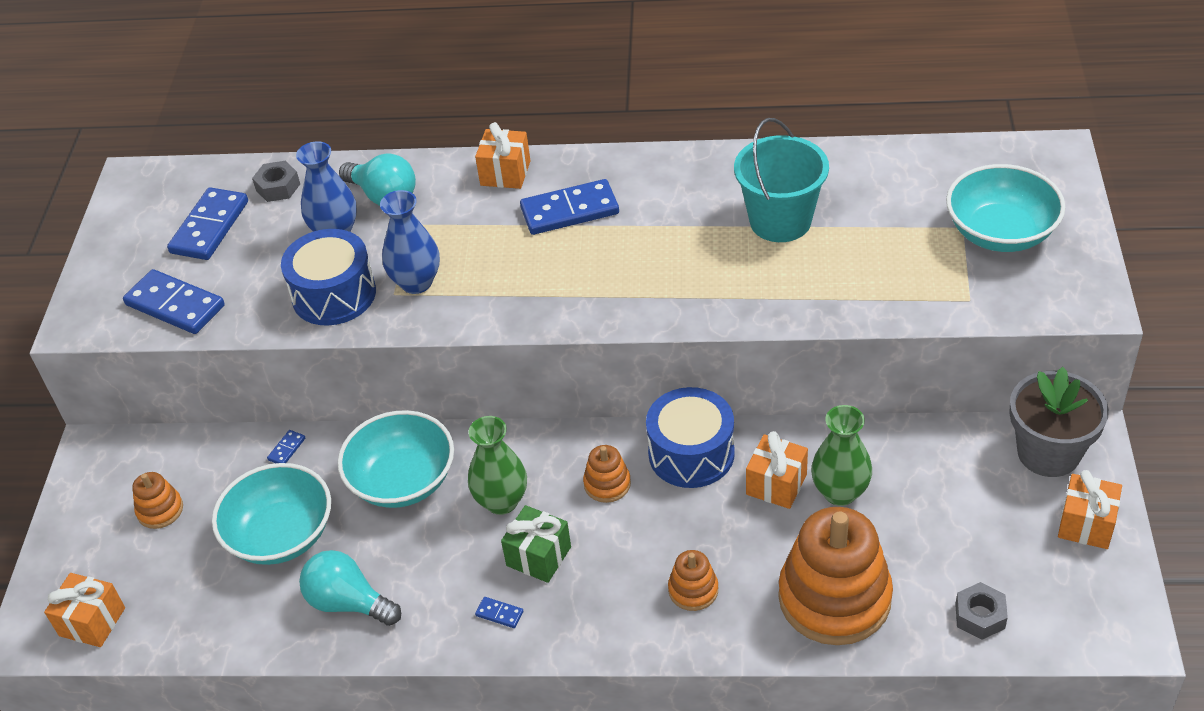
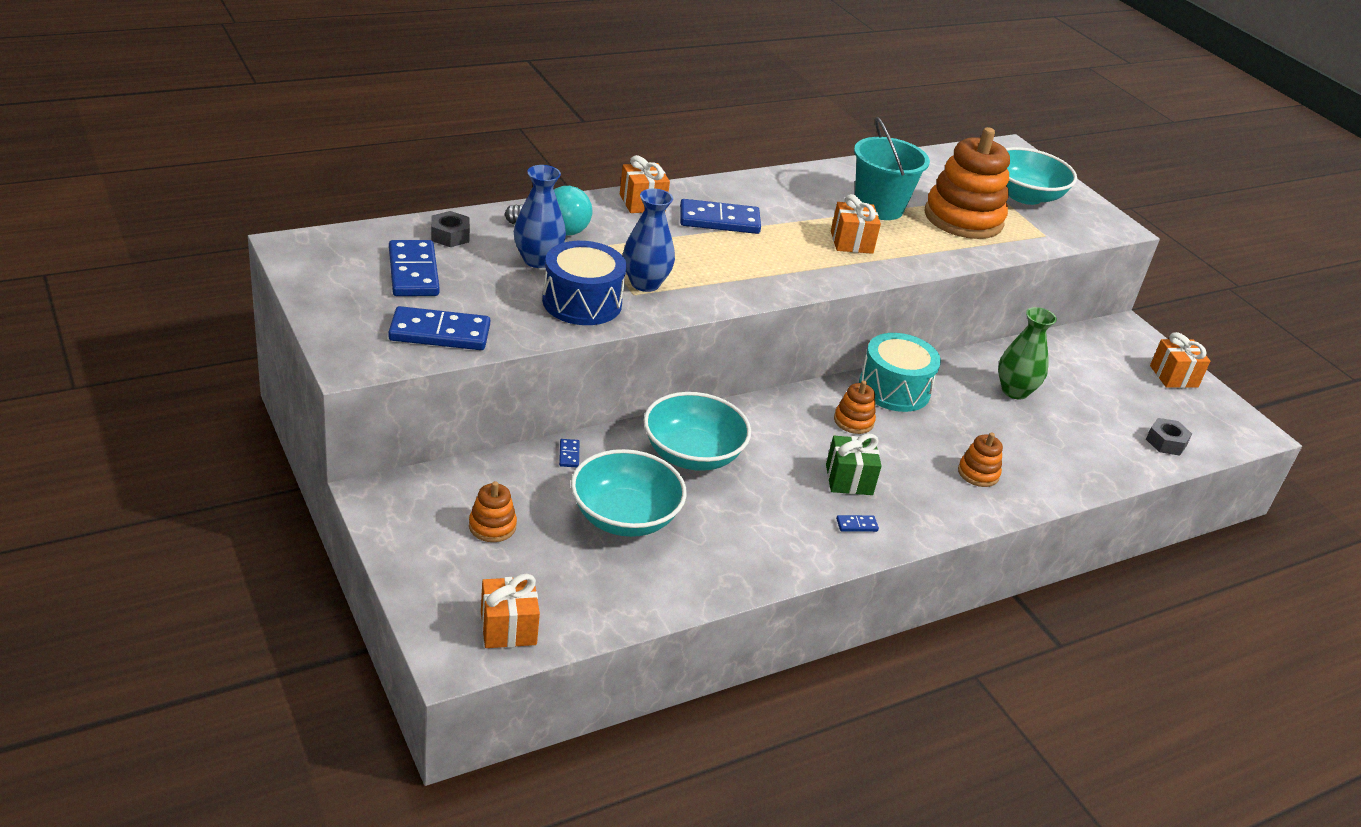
camera: 40 degrees left, 10 degrees down
(348, 602) = (730, 550): turquoise light bulb -> none
(501, 501) = (785, 450): green vase -> none
(569, 210) = (719, 220): blue domino -> blue domino turned 45 degrees clockwise
(691, 453) = (894, 389): blue drum -> turquoise drum
(776, 484) = (969, 395): orange gift -> orange gift (851, 242)
(834, 598) = (1072, 454): orange stacking toy -> orange stacking toy (963, 218)
(1048, 452) = (1115, 341): grey flower pot -> none

